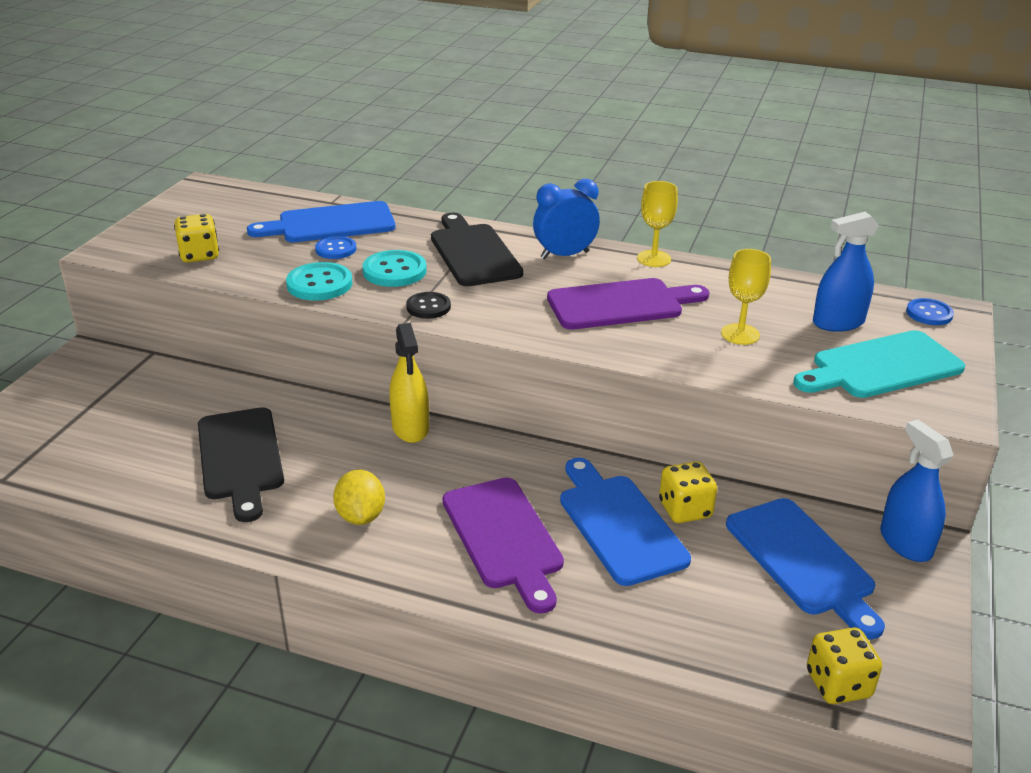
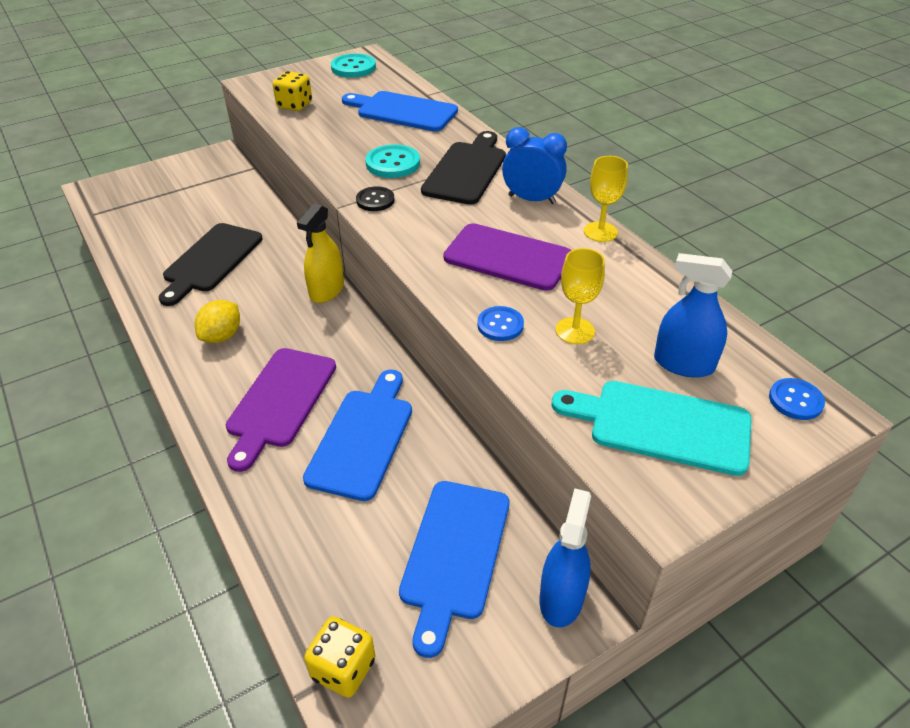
camera: 40 degrees right, 10 degrees up
(319, 284) = (333, 154): turquoise button -> turquoise button (353, 68)
(336, 249) = (379, 132): blue button -> blue button (500, 325)
(685, 510) = (423, 456): yellow dice -> none

